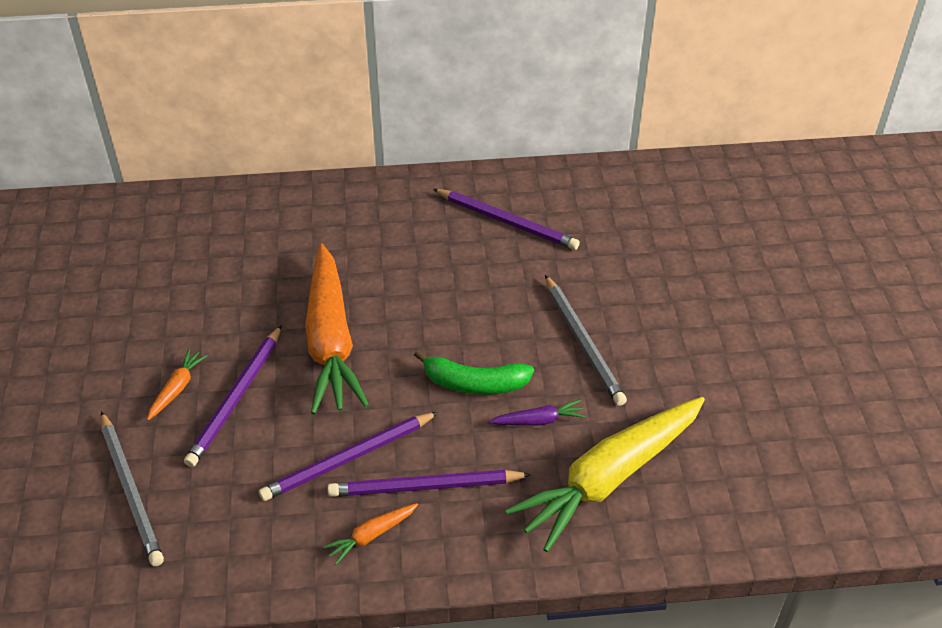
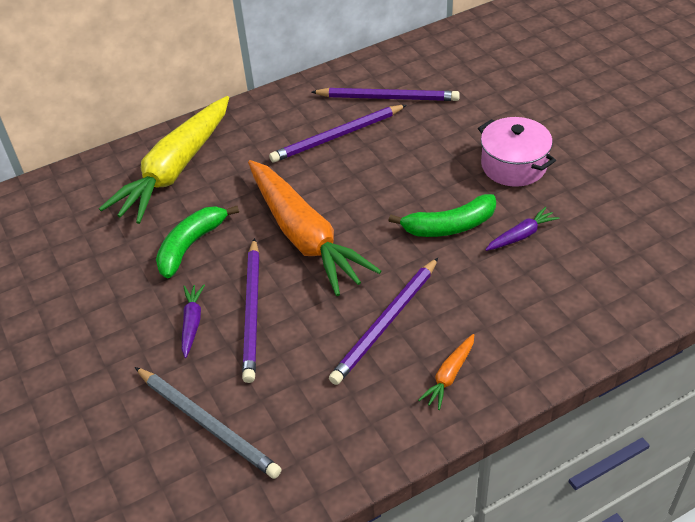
camera: 20 degrees left, 0 degrees up
(177, 388) = (192, 323): orange carrot -> purple carrot
(223, 310) = (191, 245): none -> green banana
(425, 487) = (466, 320): purple pencil -> purple pencil (337, 136)
(583, 342) = (513, 165): grey pencil -> pink pot
(609, 478) = (607, 257): yellow carrot -> yellow carrot (175, 169)

